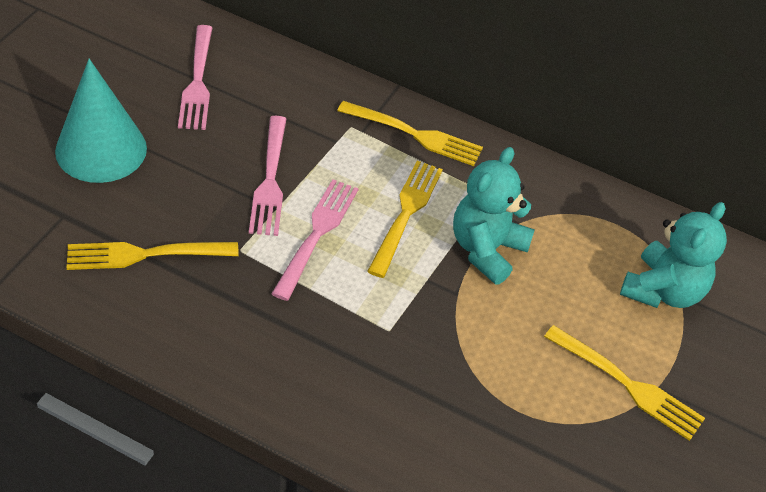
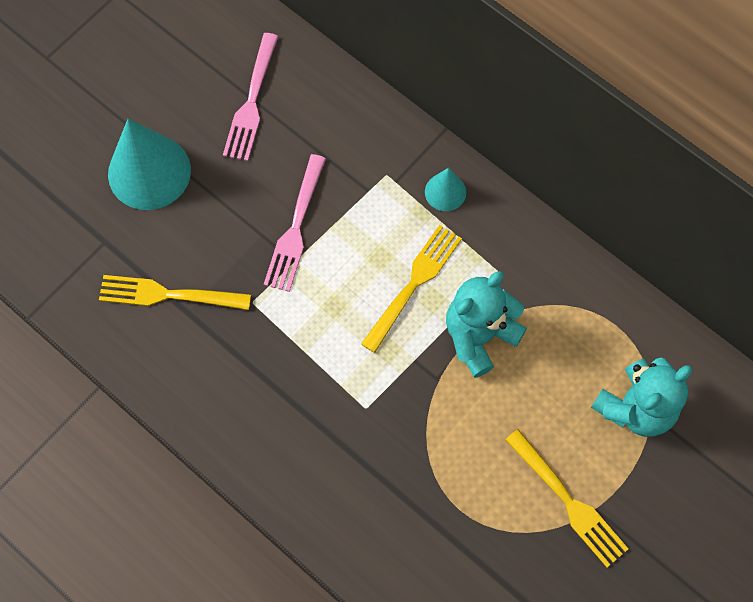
camera: 20 degrees right, 20 degrees up
(316, 235) = (325, 296): pink fork -> none
(414, 134) = (445, 192): yellow fork -> turquoise cone

